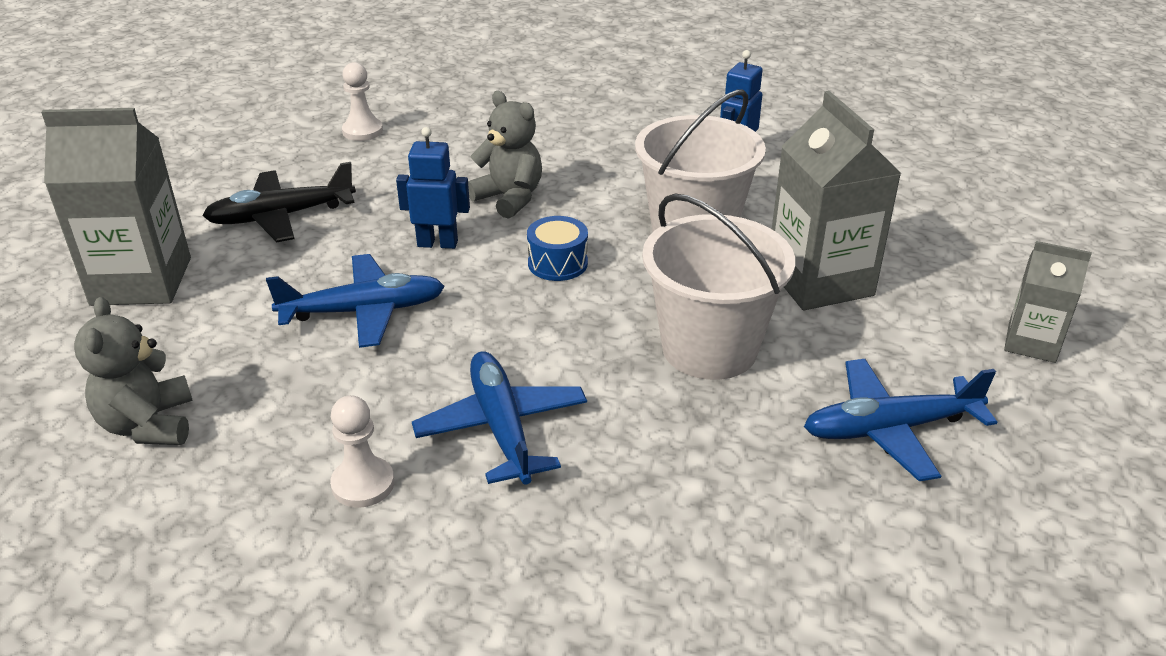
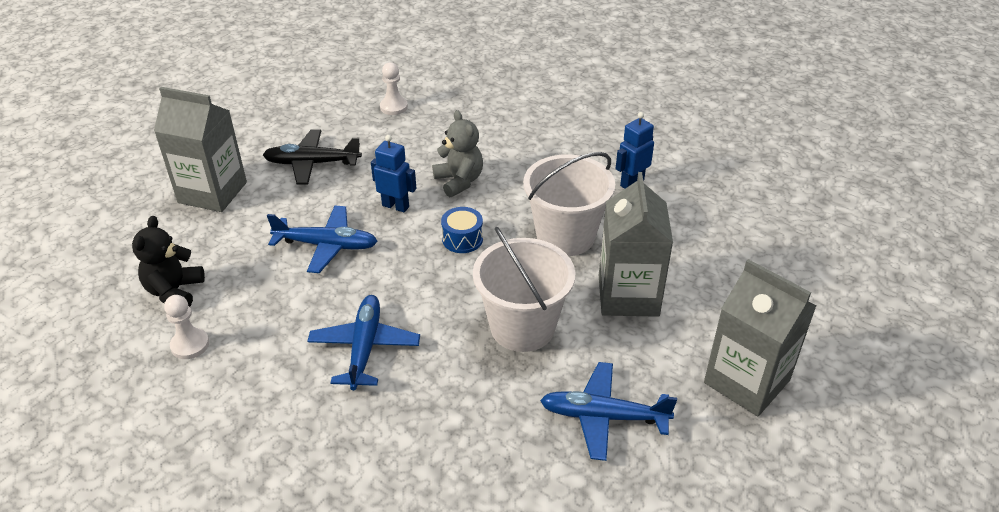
camera: 20 degrees right, 5 degrees up
(148, 425) = (174, 291): grey teddy bear -> black teddy bear
(363, 484) = (269, 362): white pawn -> white pawn (190, 345)
(1031, 343) = (746, 381): grey carton -> grey carton, size x1.76

